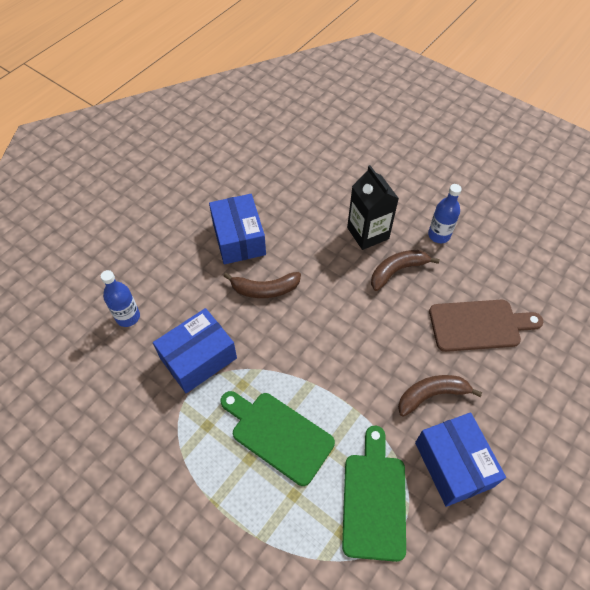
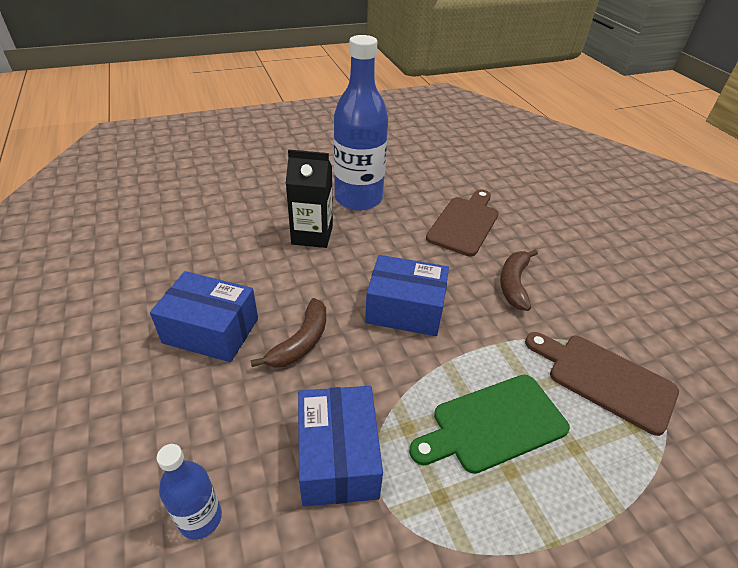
camera: 60 degrees left, 15 degrees down
(374, 499) = (605, 379): green cutting board -> brown cutting board
(397, 271) = (371, 239): brown banana -> none
(439, 235) = (358, 198): blue bottle -> blue bottle, size x2.07
(453, 464) = (589, 306): blue box -> blue box (405, 309)

